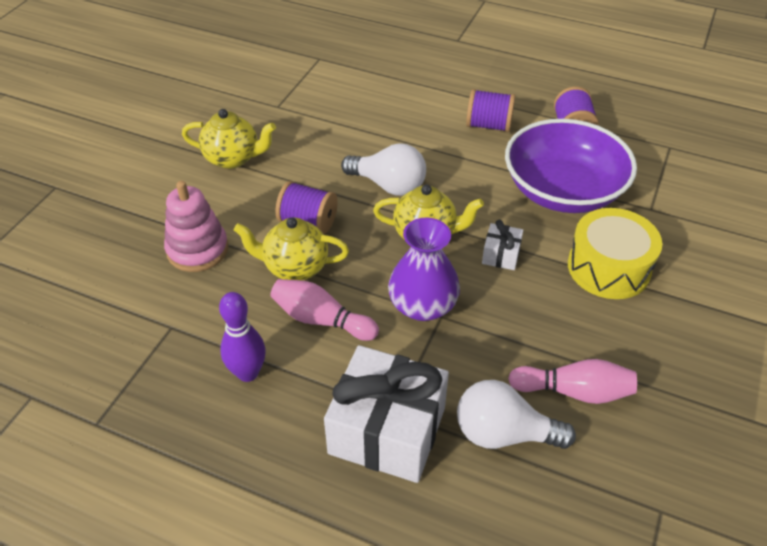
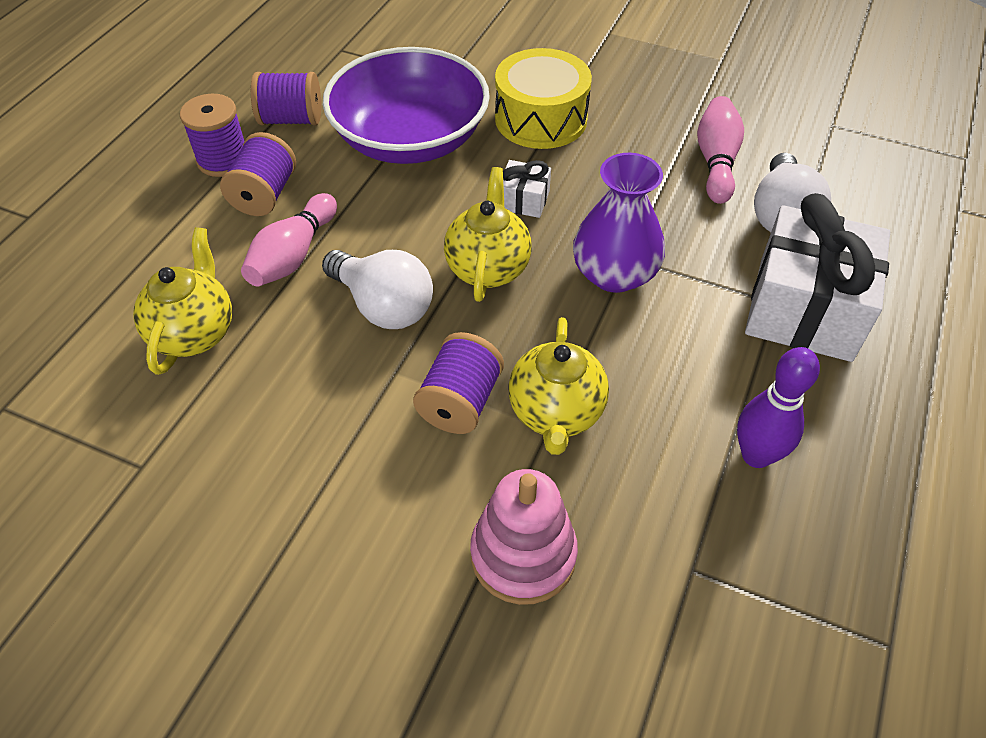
camera: 90 degrees left, 5 degrees up
(233, 158) = (286, 527): yellow teapot -> yellow teapot (194, 333)
(321, 319) = (651, 377): pink bowling pin -> pink bowling pin (293, 255)
(388, 185) = (383, 306): white light bulb -> white light bulb turned 105 degrees clockwise
(521, 104) = (223, 160): none -> purple spool

